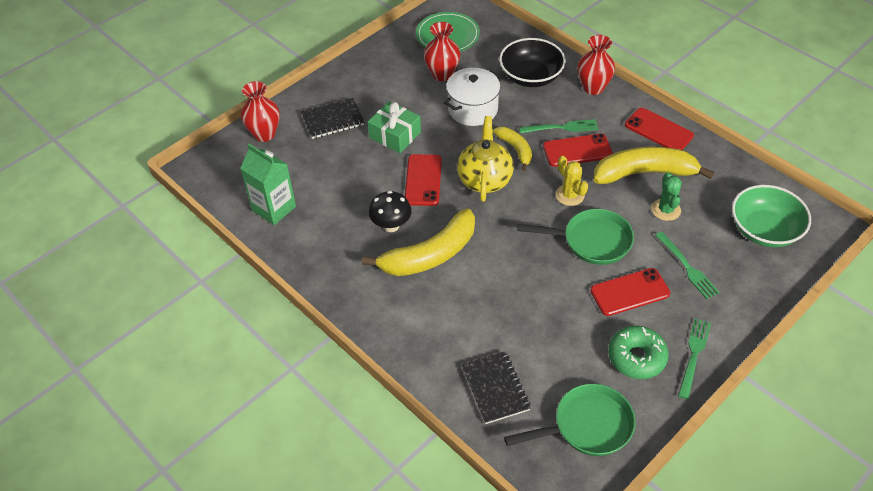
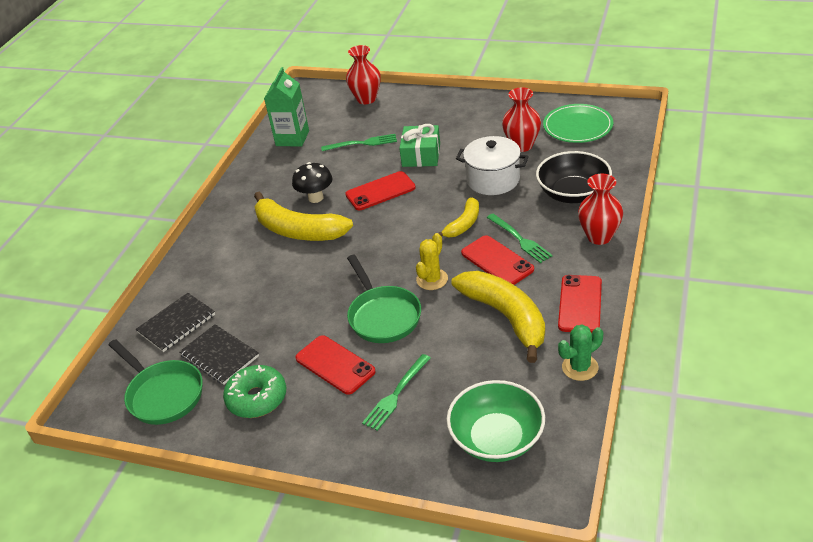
camera: 65 degrees right, 10 degrees down
(333, 120) = (410, 120): black notebook -> black notebook (219, 356)
(484, 179) = (409, 222): yellow teapot -> none
(666, 210) = (465, 351): green cactus -> green cactus (580, 367)
(694, 354) = (283, 438): green fork -> green fork (362, 143)

